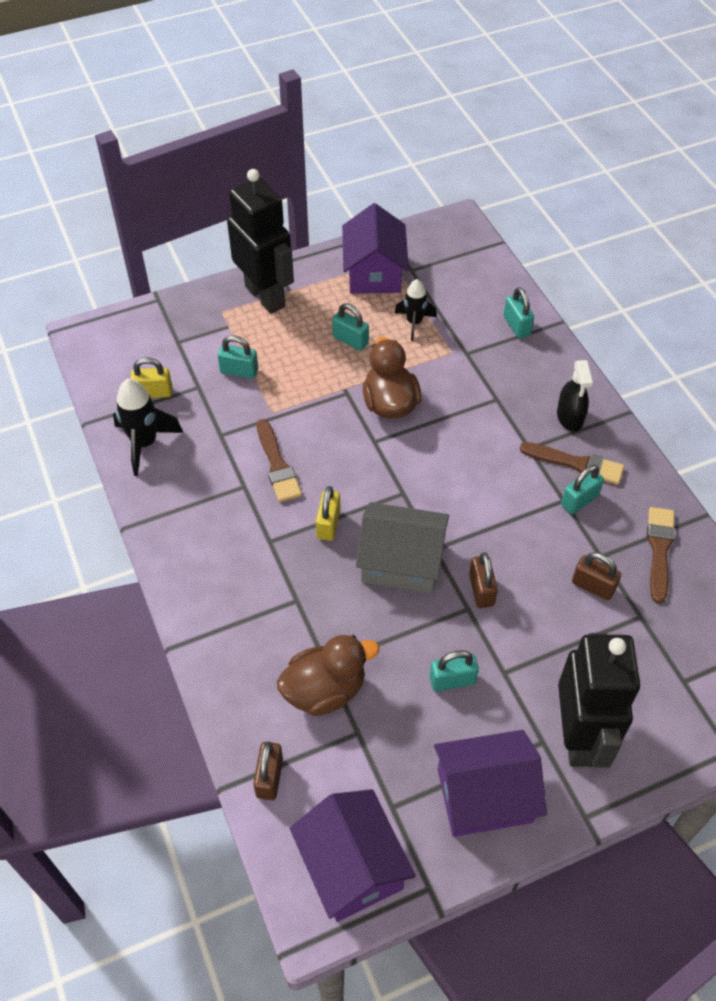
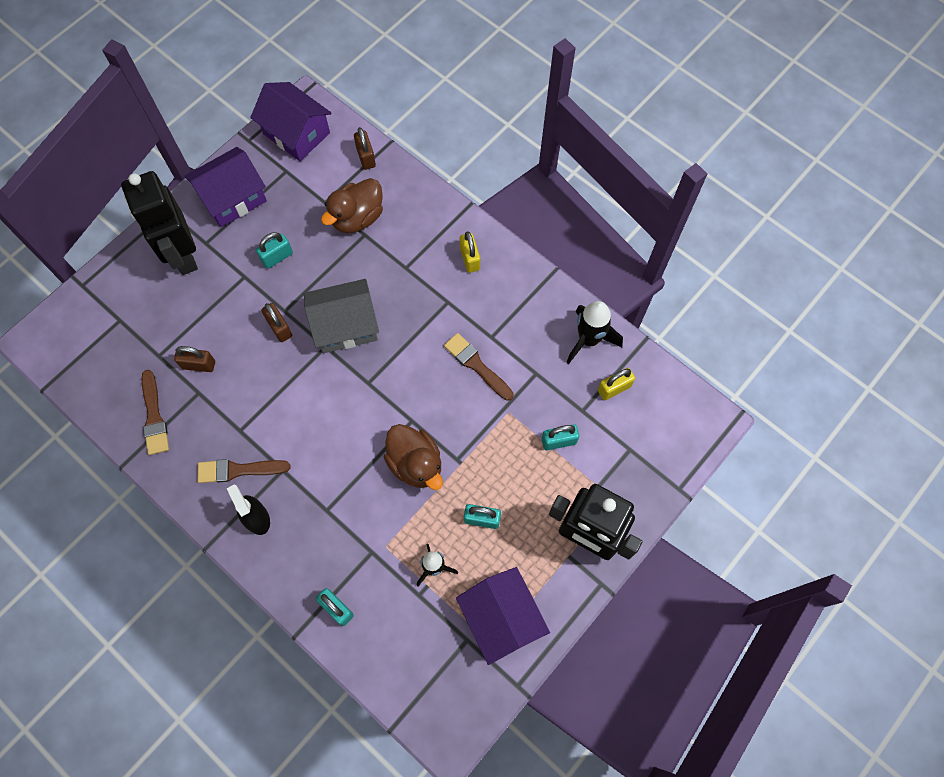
camera: 155 degrees right, 15 degrees up
(328, 524) = (412, 332): yellow padlock -> yellow padlock (470, 259)
(579, 500) = (227, 435): turquoise padlock -> none

